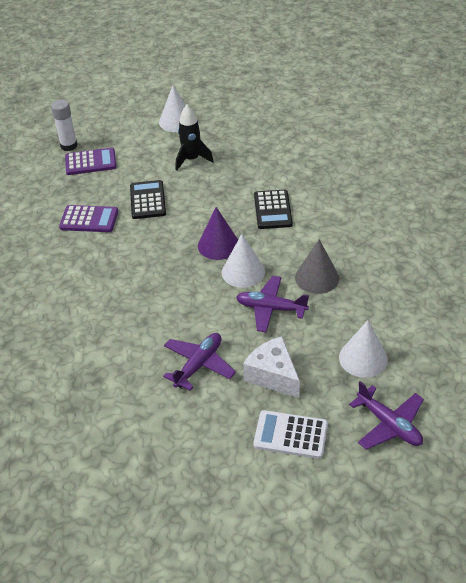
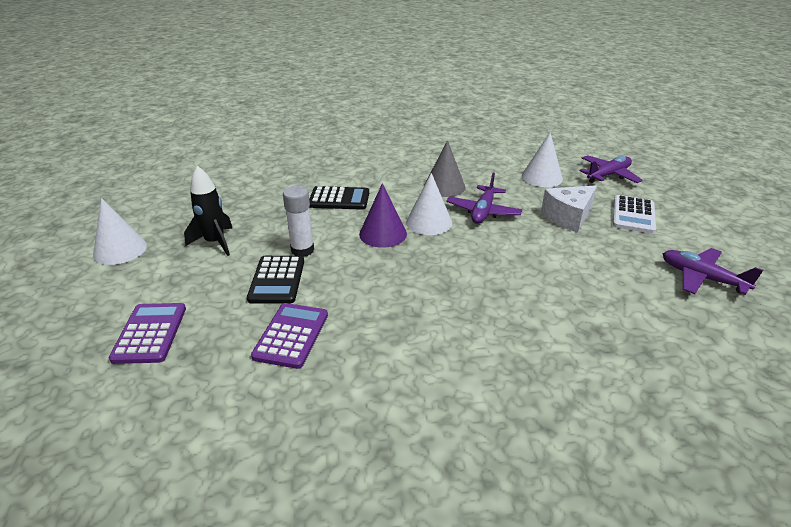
camera: 85 degrees left, 10 degrees down
(69, 146) = (82, 360): white glue stick -> white glue stick (302, 250)
(148, 200) = (277, 280): black calculator -> black calculator turned 90 degrees counterclockwise
(199, 365) = (561, 256): purple plane -> purple plane (701, 278)

